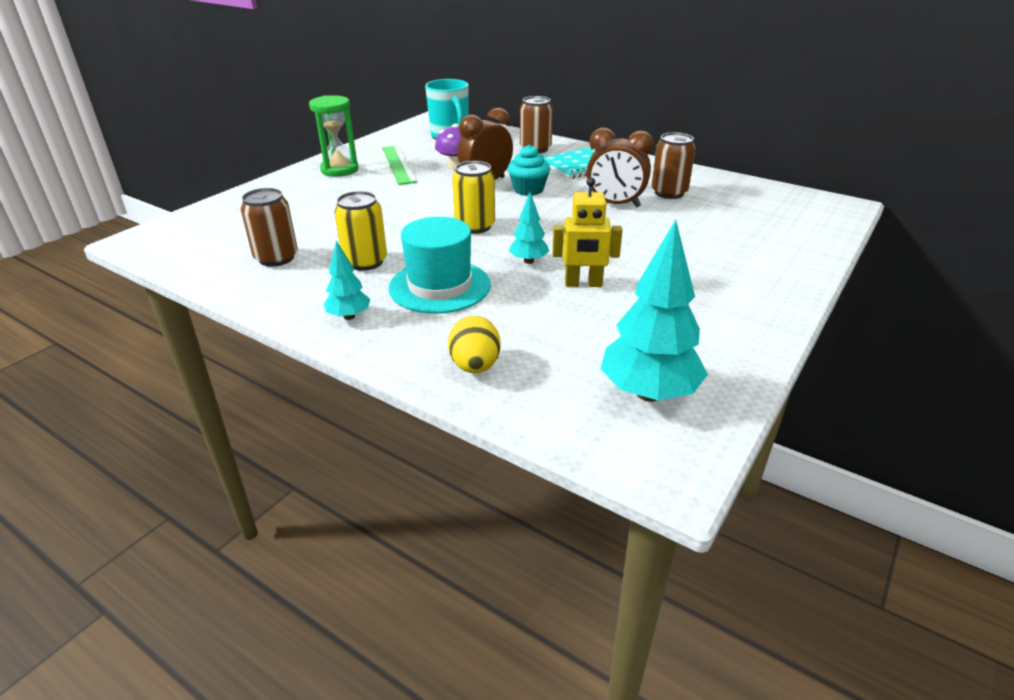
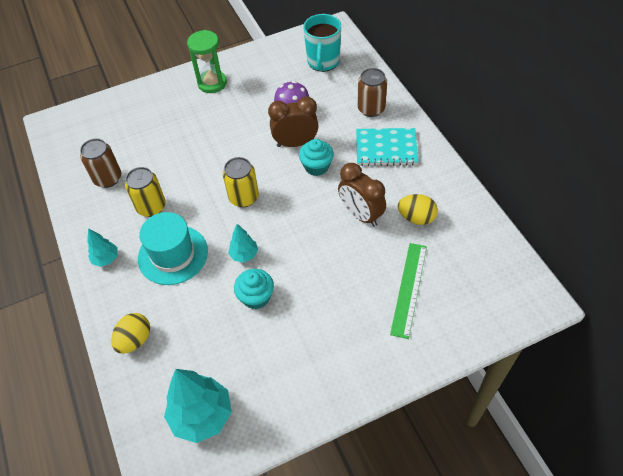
camera: 35 degrees right, 20 degrees up
(398, 164) = (255, 91): green ruler -> green ruler (409, 289)
(583, 284) = (256, 297): yellow robot -> turquoise cupcake
(669, 193) = (416, 218): brown can -> yellow egg

